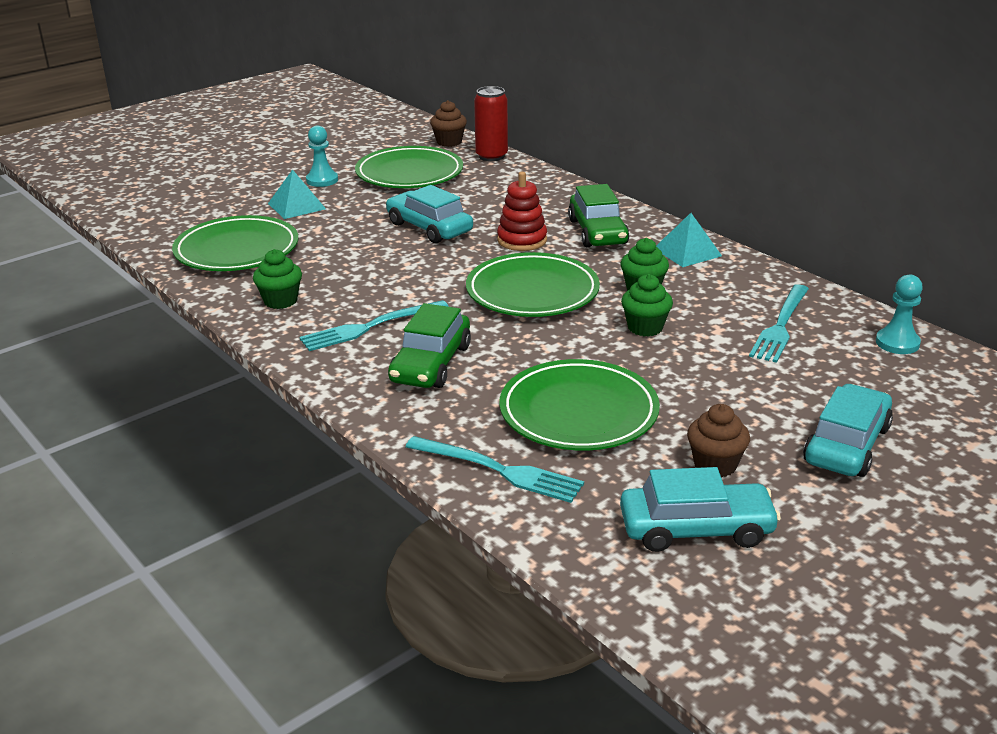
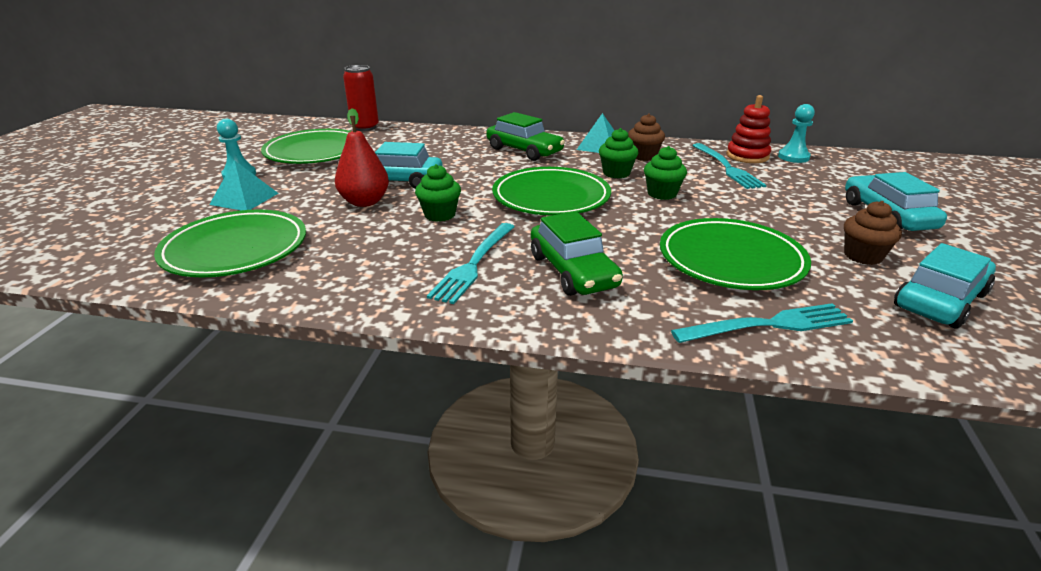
camera: 40 degrees left, 0 degrees up
(280, 301) = (353, 274): green cupcake -> green cupcake (440, 215)
(375, 240) = (365, 202): none -> red pear
(449, 142) = (314, 126): brown cupcake -> brown cupcake (644, 156)
(522, 240) = (482, 169): red stacking toy -> red stacking toy (747, 156)

